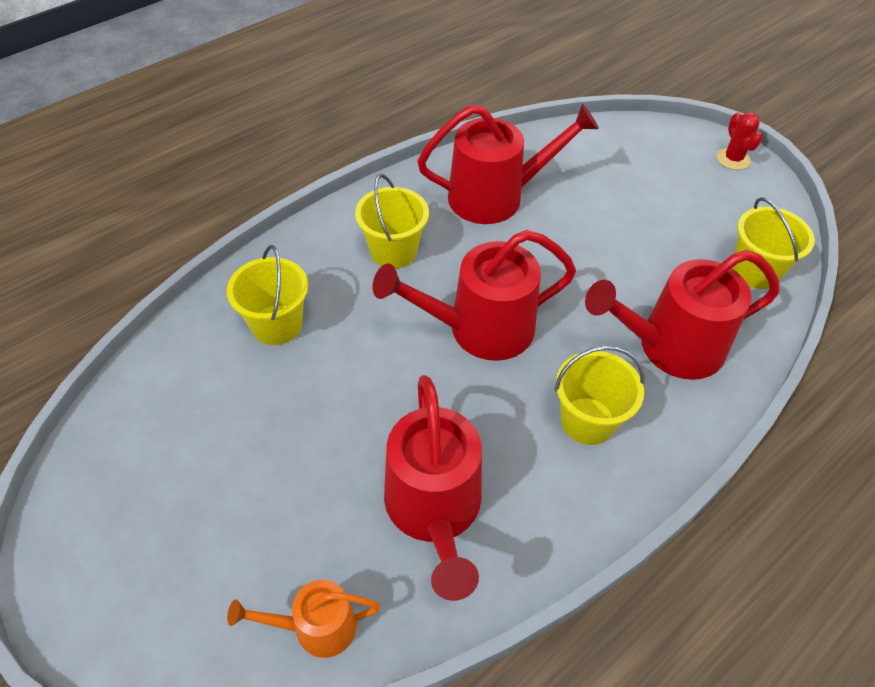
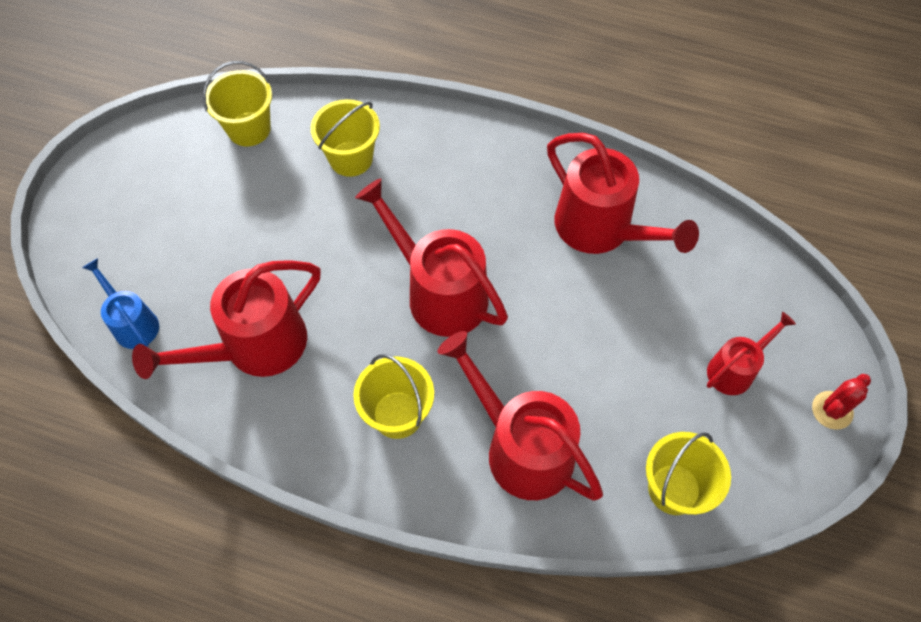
camera: 60 degrees right, 10 degrees up
(315, 627) = (133, 323): orange watering can -> blue watering can
(393, 251) = (478, 189): yellow bucket -> yellow bucket (249, 129)
(672, 188) = (735, 369): none -> red watering can

